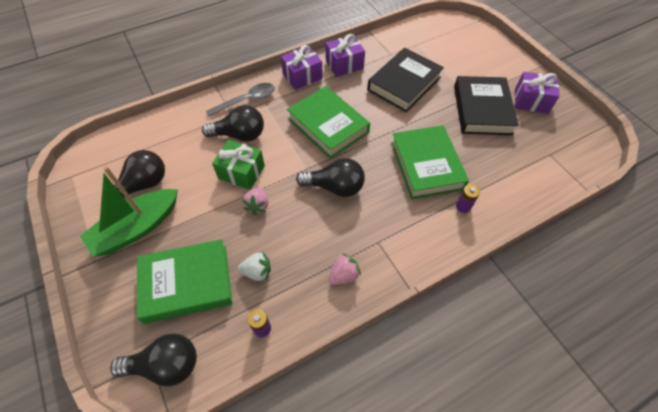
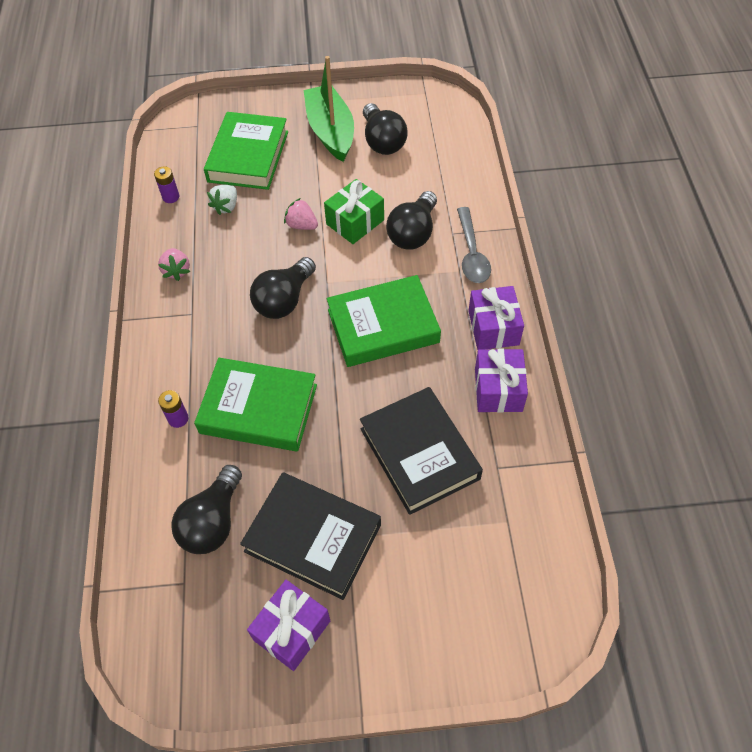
camera: 115 degrees right, 0 degrees up
(166, 365) = (185, 133): black light bulb -> black light bulb (213, 521)

